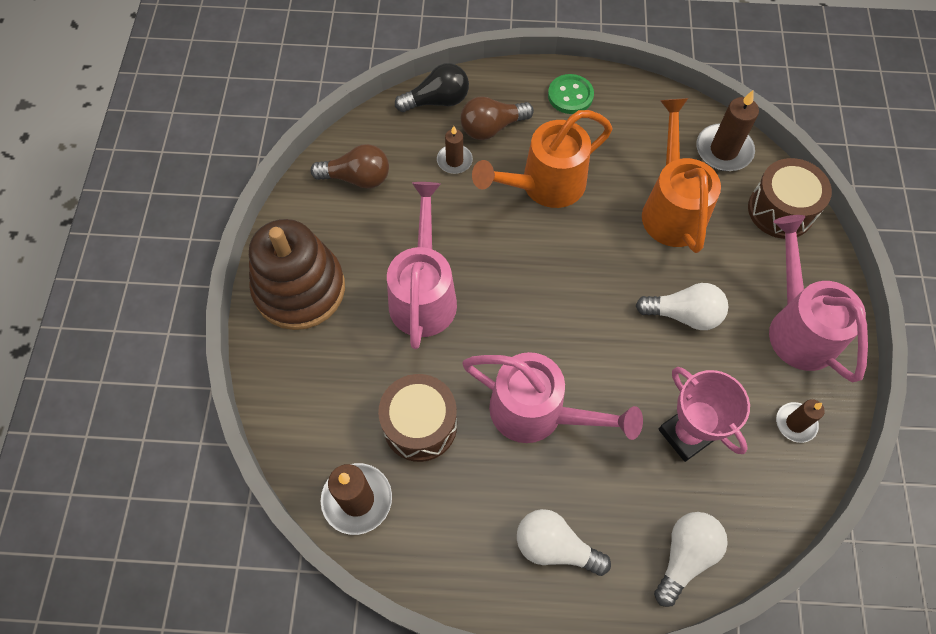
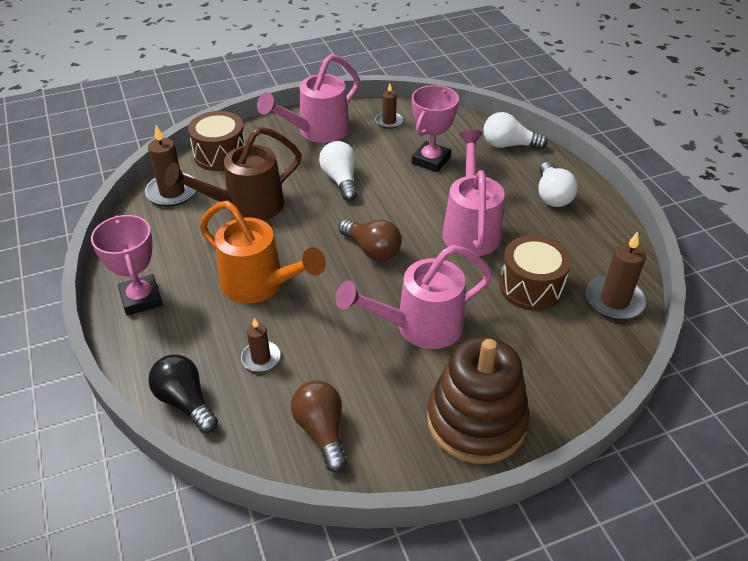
camera: 115 degrees left, 20 degrees down
(491, 128) = (206, 344): brown light bulb -> brown light bulb (372, 250)
(570, 95) = (141, 299): green button -> pink trophy
(671, 208) = (246, 206): orange watering can -> brown watering can

